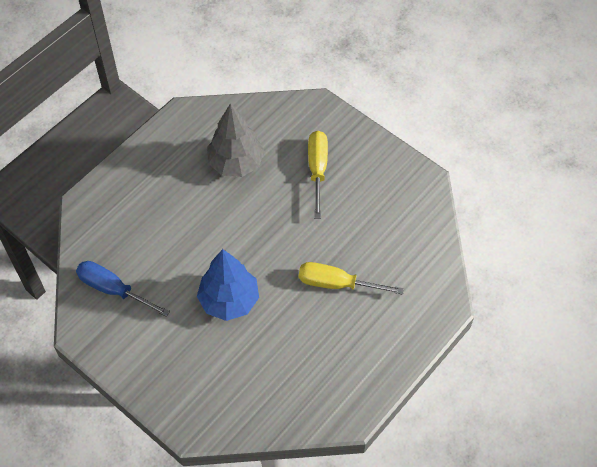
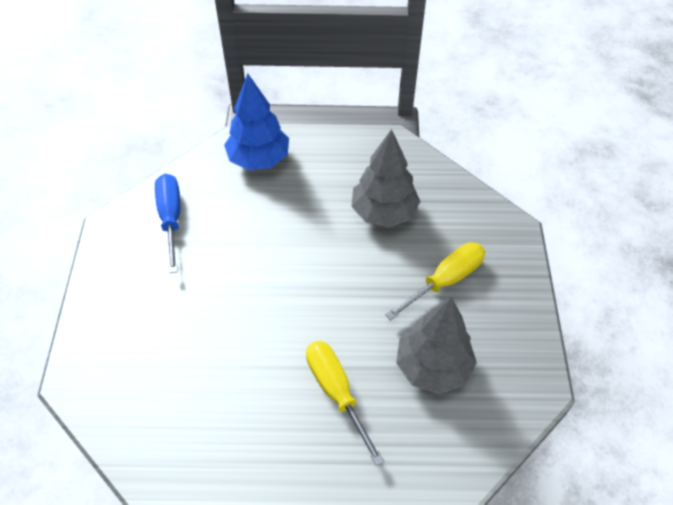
camera: 50 degrees right, 5 degrees down
(229, 300) = (235, 312): blue tree -> blue tree (259, 159)
(367, 222) = (433, 367): none -> grey tree

